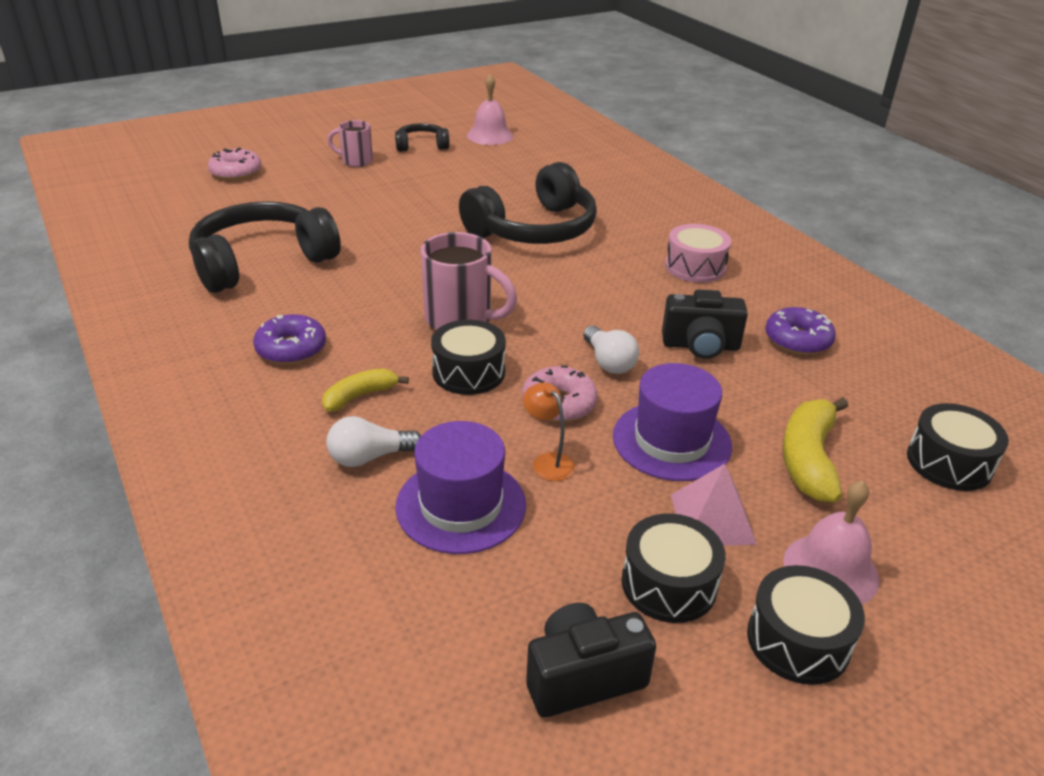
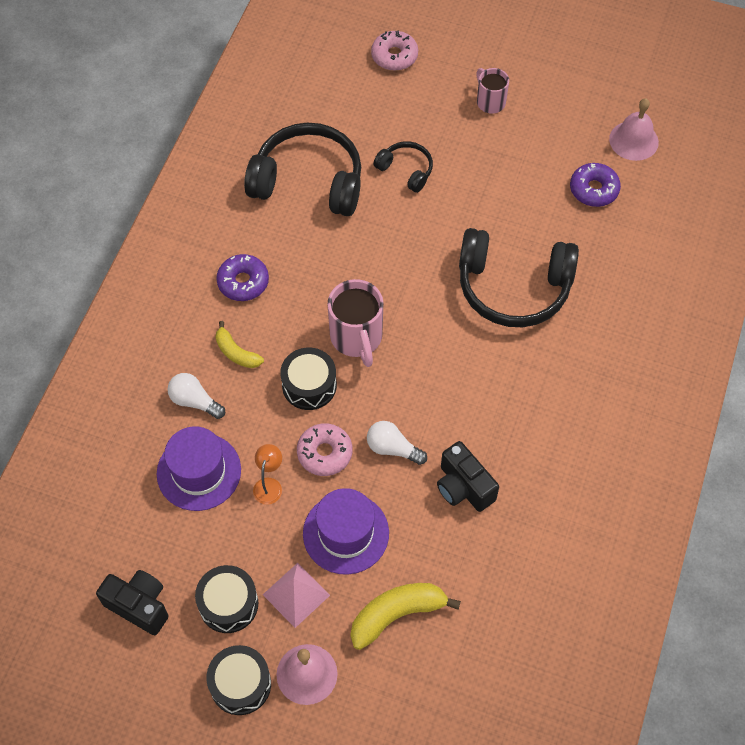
camera: 50 degrees right, 25 degrees up
(360, 396) = (236, 353): yellow banana -> yellow banana turned 150 degrees counterclockwise
(421, 146) = (562, 115): black headphones -> black headphones (406, 170)
(608, 362) = (393, 448): white light bulb -> white light bulb turned 90 degrees clockwise
(695, 267) = (567, 420): pink drum -> none
(797, 340) = (530, 539): purple donut -> purple donut (594, 189)
(949, 462) = (467, 693): black drum -> none

